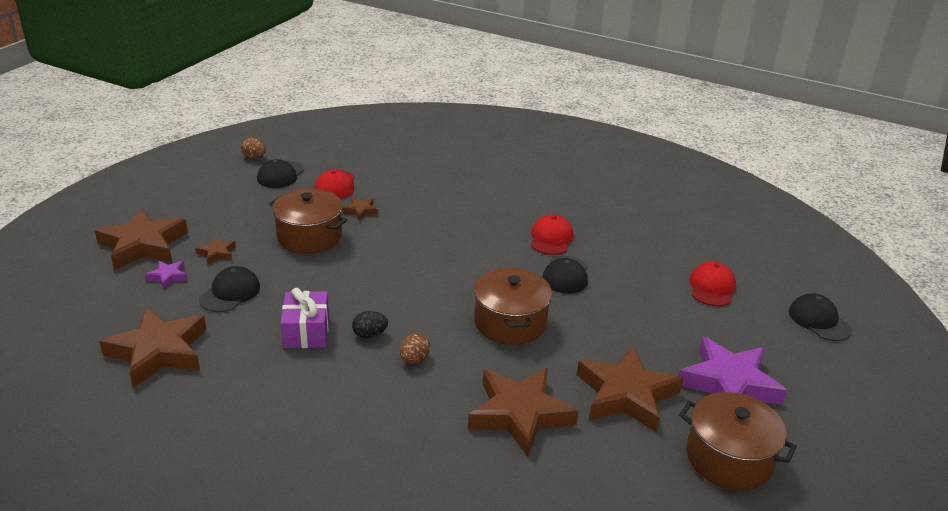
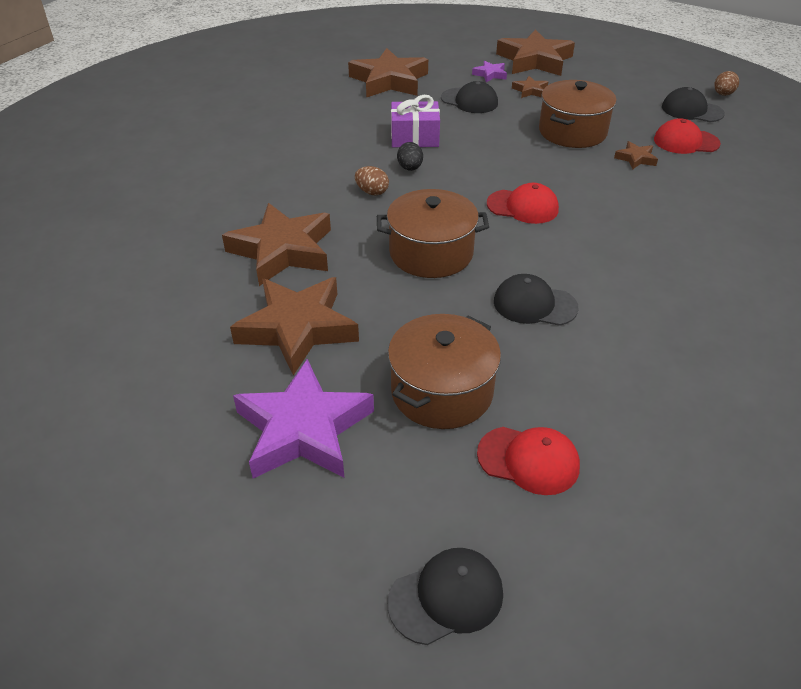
camera: 95 degrees right, 10 degrees up
(551, 238) = (622, 299): red cap -> red cap (523, 207)
(729, 458) = (176, 398): brown pot -> brown pot (442, 391)

